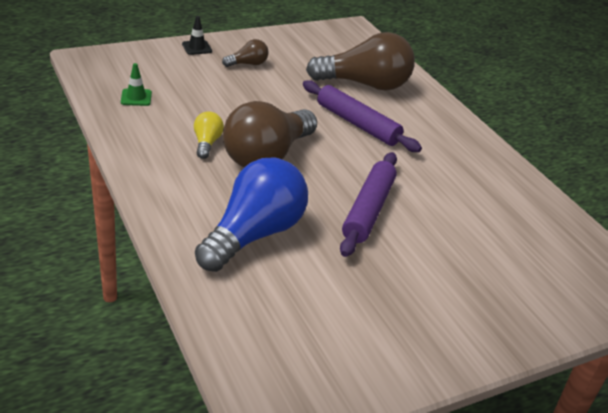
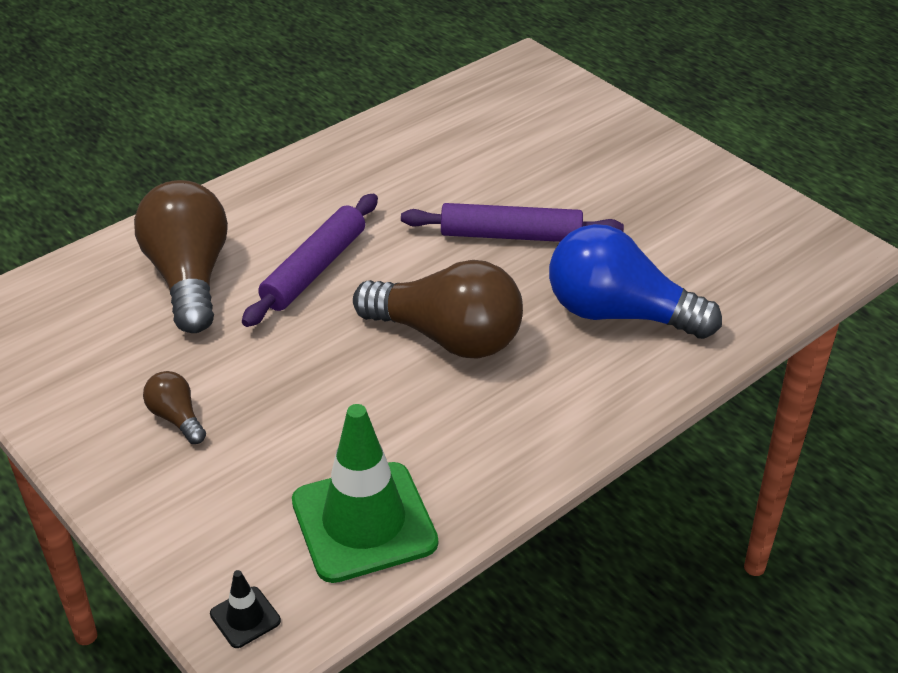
camera: 100 degrees left, 5 degrees up
(136, 97) = (364, 522): green traffic cone -> green traffic cone, size x2.37
(197, 48) = (139, 500): black traffic cone -> black traffic cone (245, 617)
(207, 143) = (451, 402): yellow light bulb -> none

